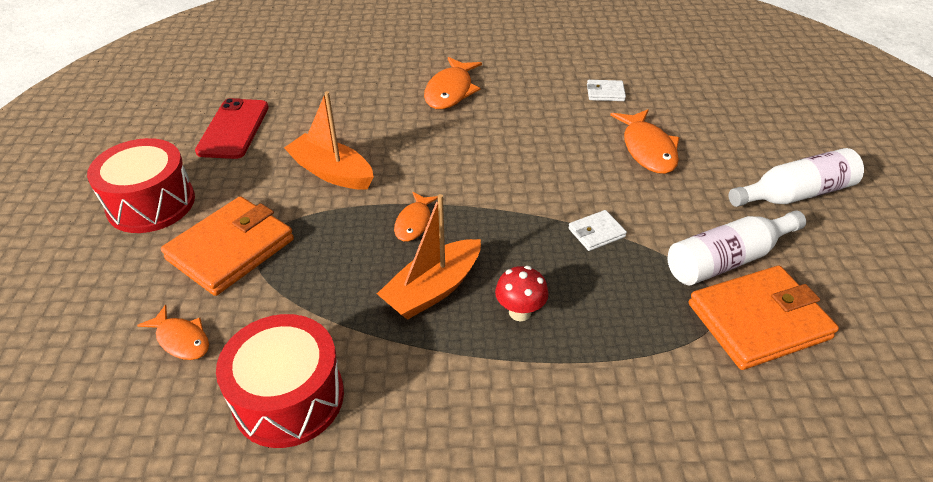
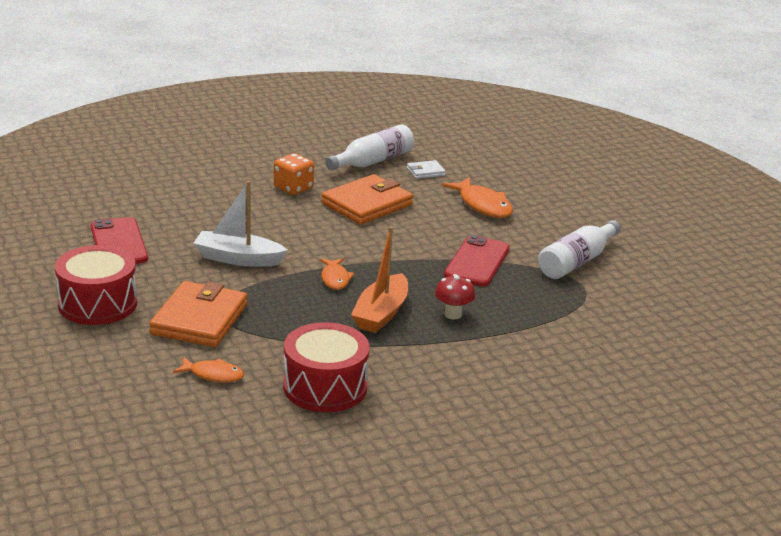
camera: 25 degrees left, 15 degrees down
(331, 172) = (238, 258): orange boat -> white boat
(450, 91) = (293, 188): orange fish -> orange dice
(596, 233) = (477, 262): white wallet -> red phone
(758, 321) = (613, 290): orange wallet -> orange wallet (367, 204)
(794, 194) = (603, 217): white bottle -> white bottle (373, 161)

